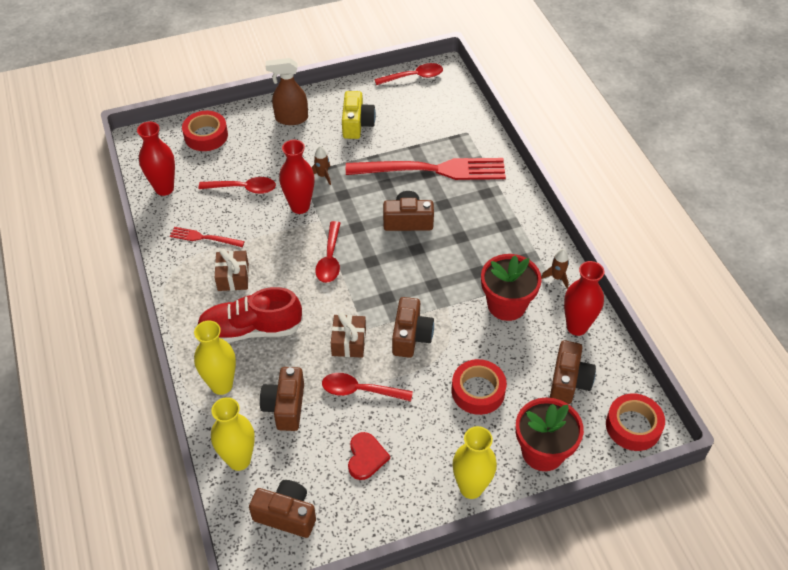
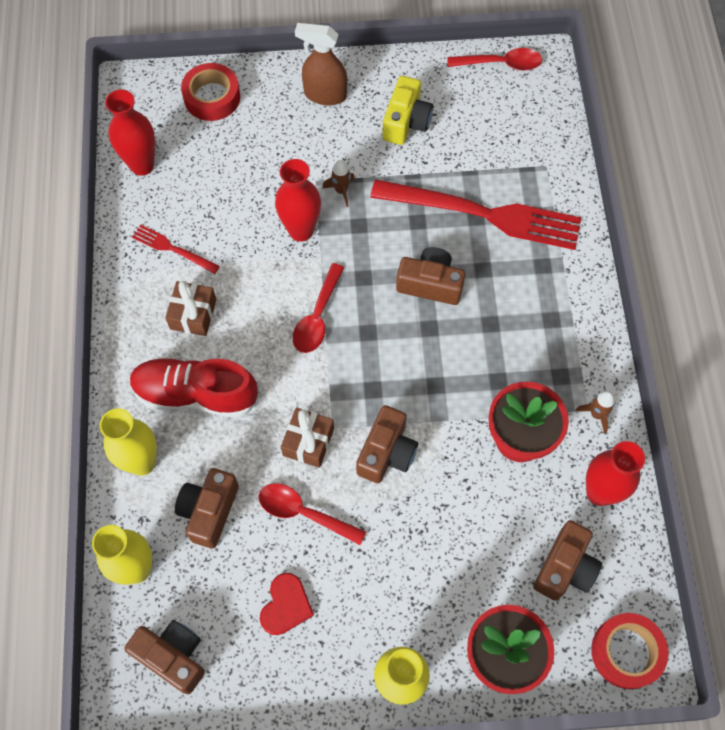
camera: 15 degrees right, 15 degrees up
(243, 188) = (238, 187): red spoon -> none
(478, 391) = (447, 551): red tape -> none

